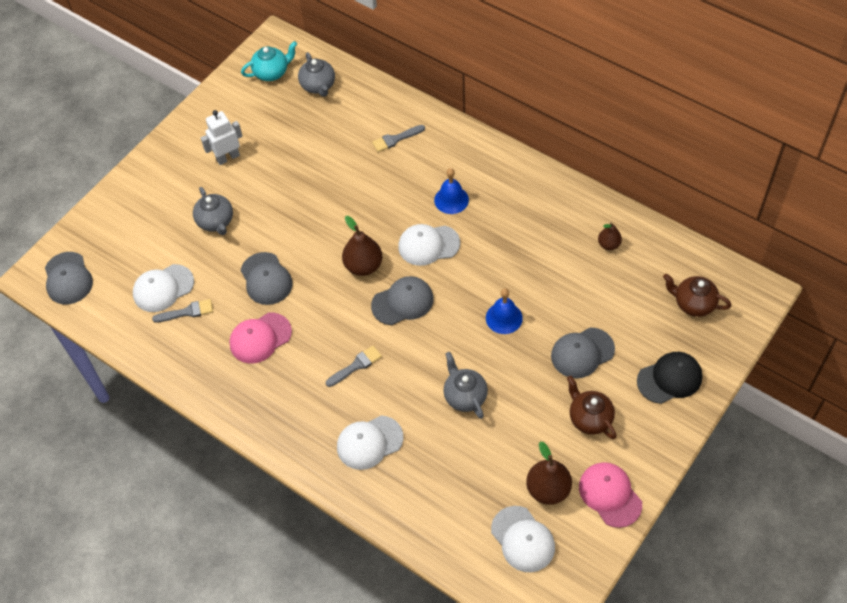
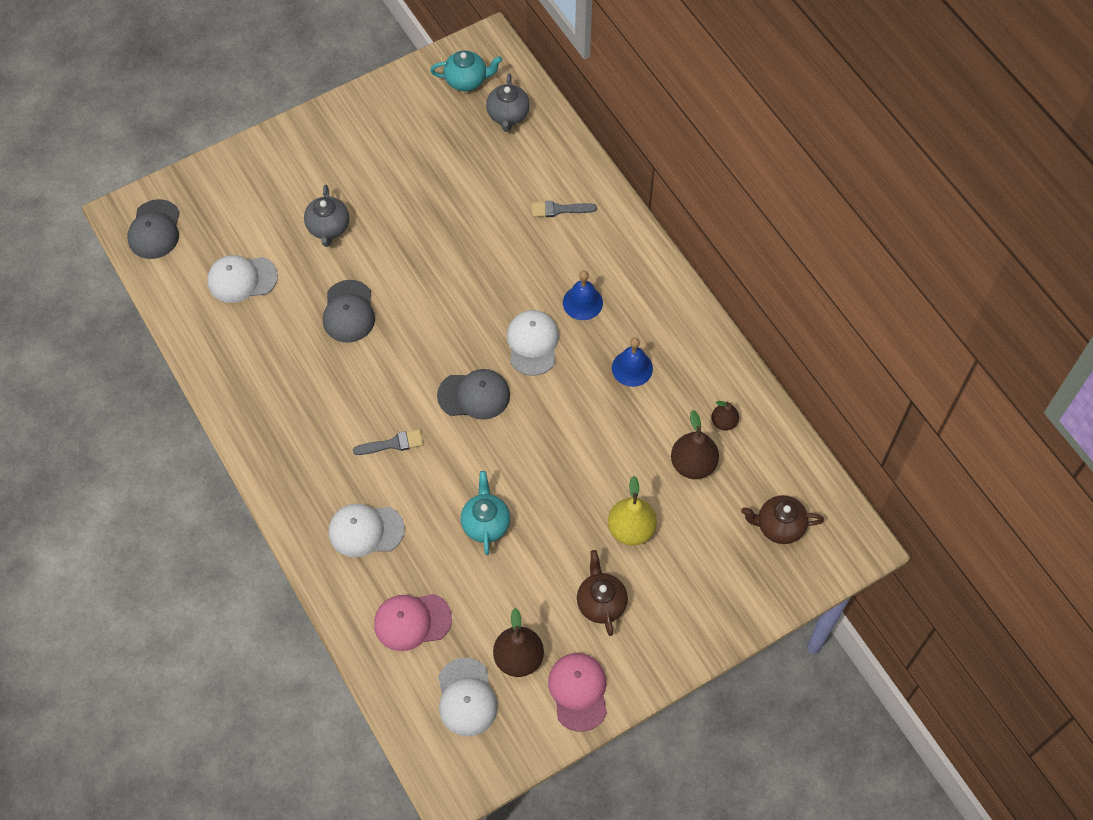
camera: 20 degrees right, 5 degrees up
(187, 312) = (253, 315): grey brush -> none
(228, 157) = (374, 160): white robot -> none
(260, 338) = (312, 373): pink cap -> pink cap (412, 621)
(363, 266) = (454, 339): brown pear -> brown pear (693, 464)
(428, 245) = (532, 343): white cap -> white cap turned 75 degrees clockwise
(464, 396) = (485, 523): grey teapot -> turquoise teapot
(504, 318) = (569, 456): blue bell -> blue bell (632, 368)
(582, 353) = (631, 529): grey cap -> yellow pear
(669, 379) = (708, 597): black cap -> none
(693, 304) = (779, 526): brown teapot -> brown teapot turned 45 degrees counterclockwise

